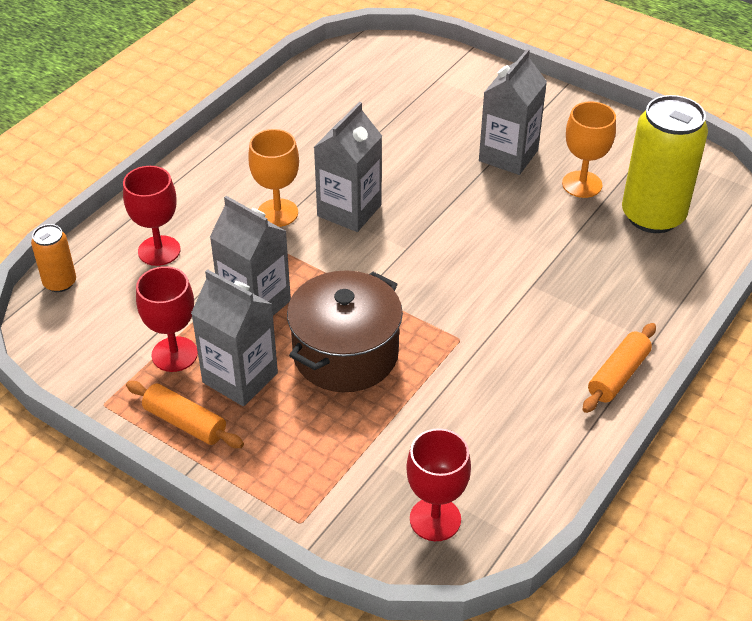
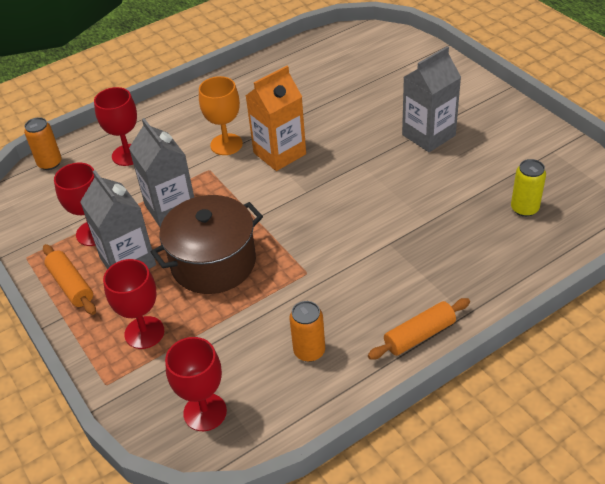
camera: 25 degrees right, 0 degrees up
(311, 453) = (144, 332): none -> red goblet
(349, 210) = (279, 153): grey carton -> orange carton
(512, 423) = (309, 351): none -> orange can
(582, 184) = (477, 170): orange goblet -> none
(653, 216) = (524, 208): yellow can -> yellow can, size x0.49

